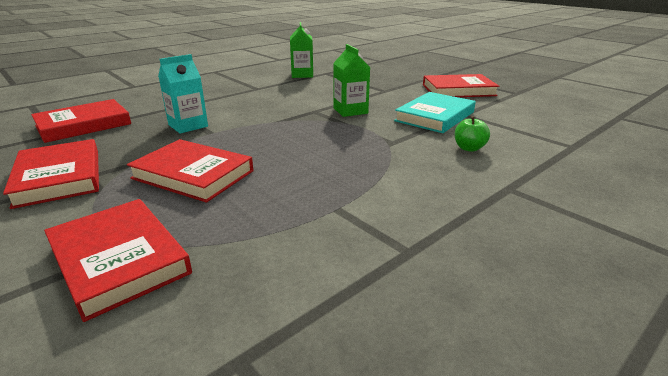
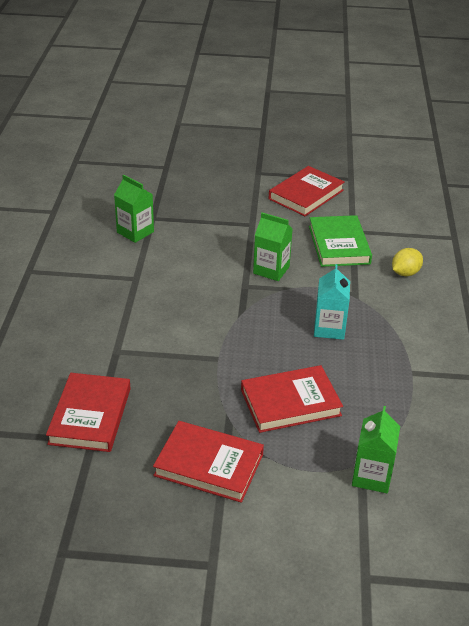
camera: 45 degrees left, 10 degrees up
(119, 259) = (371, 476): red book -> green carton
(188, 126) = (183, 362): turquoise carton -> turquoise carton (329, 328)
(435, 116) = (339, 245): turquoise book -> green book
(469, 148) = (405, 273): green apple -> yellow lemon

